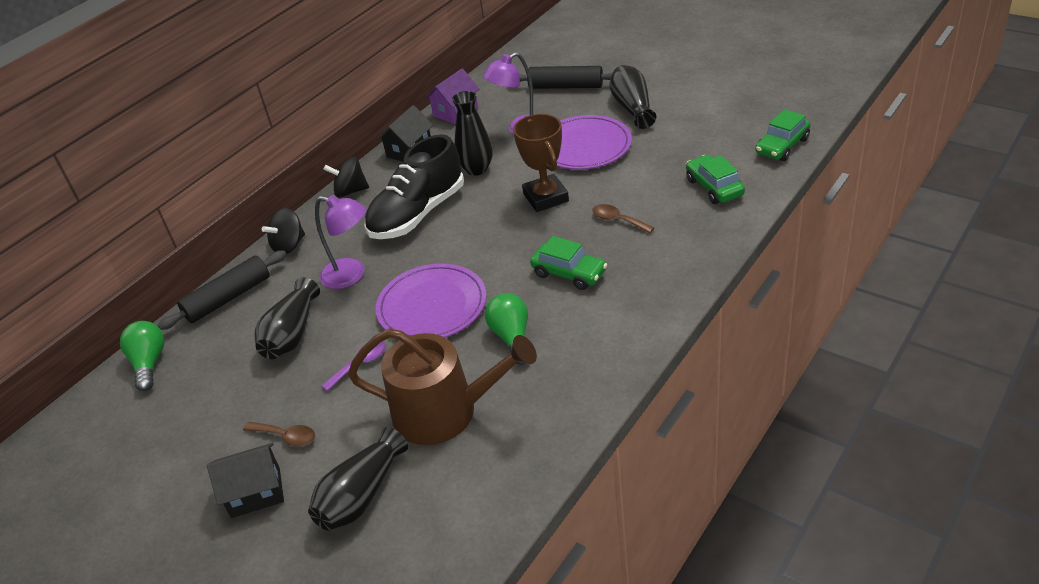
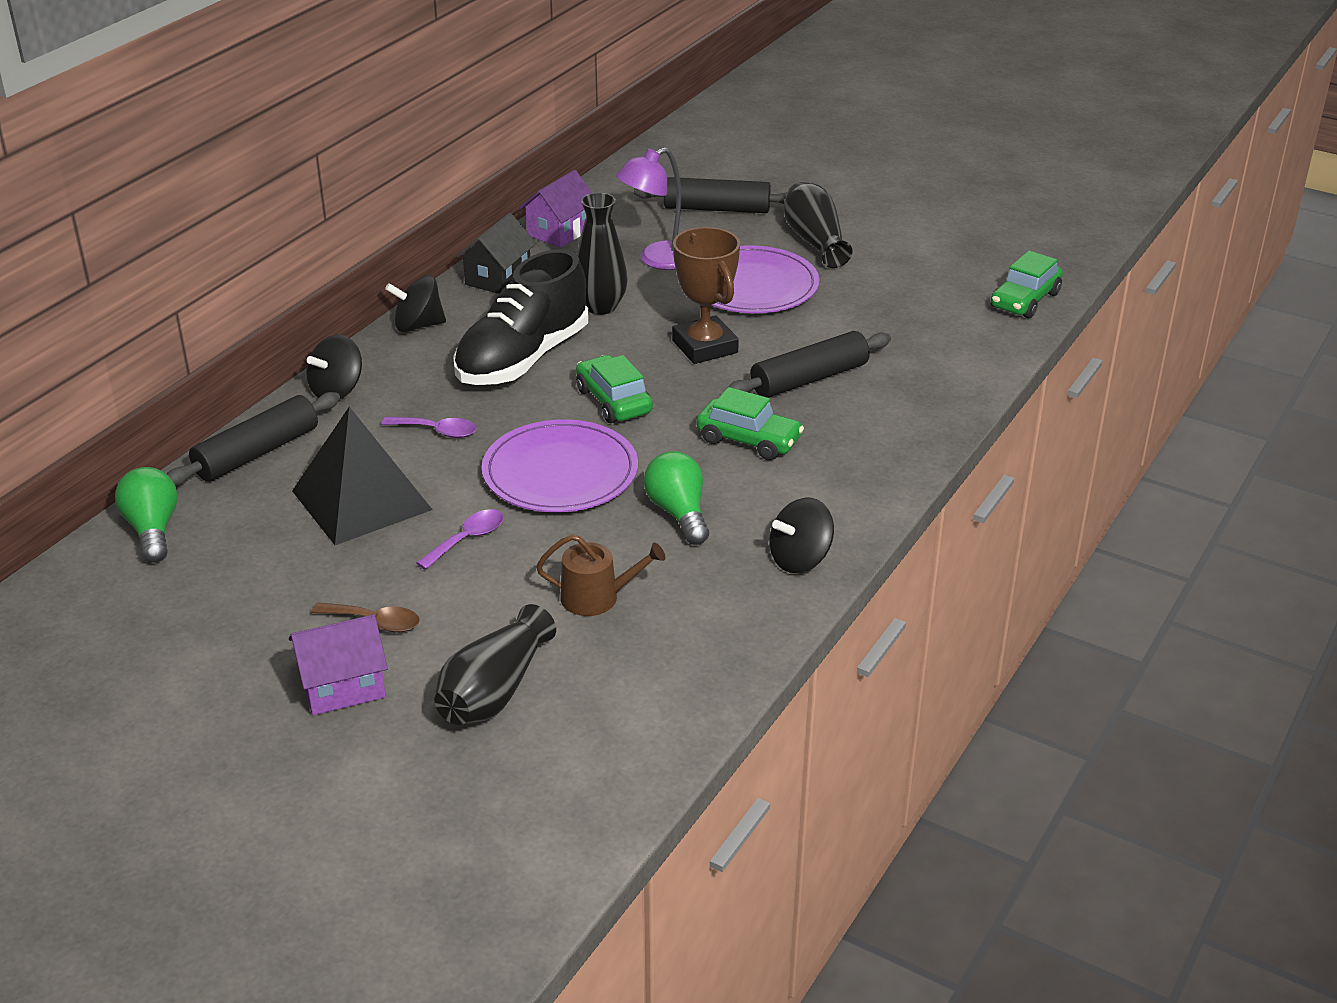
camera: 10 degrees left, 5 degrees down
(255, 492) = (342, 686): black house -> purple house
(292, 334) = (361, 500): black vase -> black pyramid
(351, 275) = (437, 431): purple lamp -> purple spoon
(445, 411) = (597, 597): brown watering can -> brown watering can, size x0.50
(597, 374) = (800, 559): none -> black spinning top
(618, 220) = (809, 379): brown spoon -> black rolling pin
(714, 187) = (937, 345): green car -> green car (613, 401)

